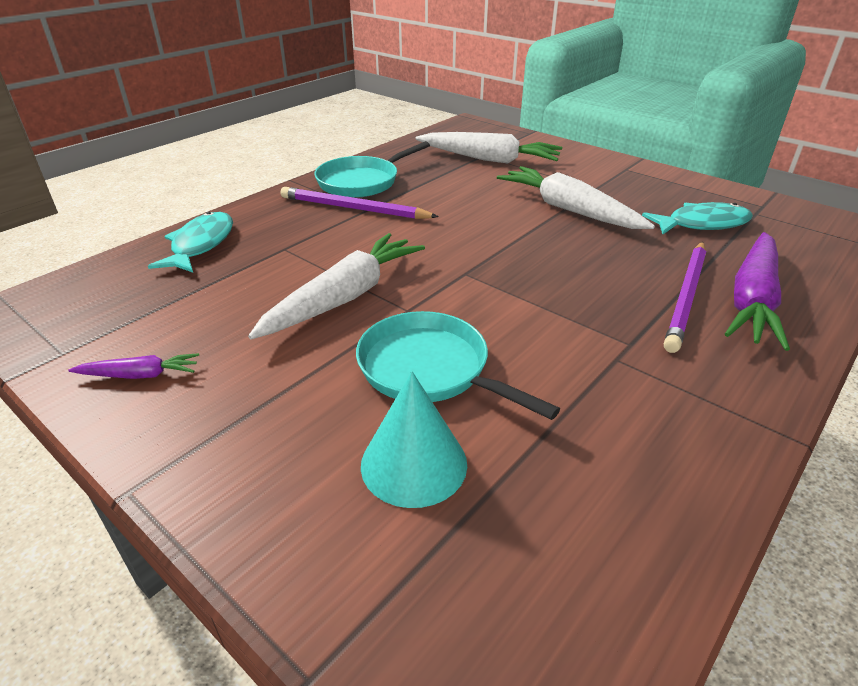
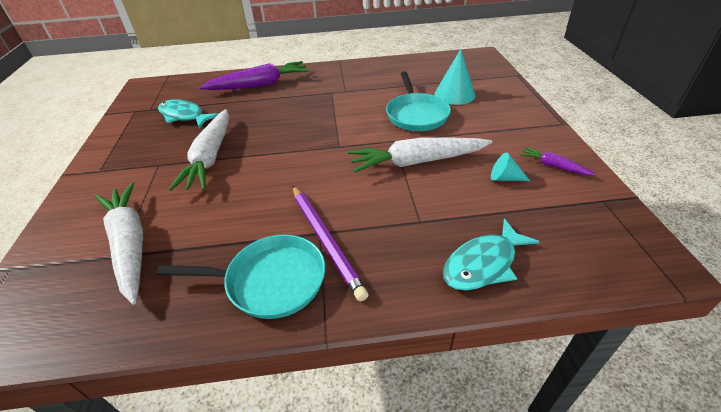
camera: 135 degrees left, 5 degrees up
(211, 326) = (505, 178): none -> turquoise cone
(686, 297) = (276, 95): purple pencil -> none

